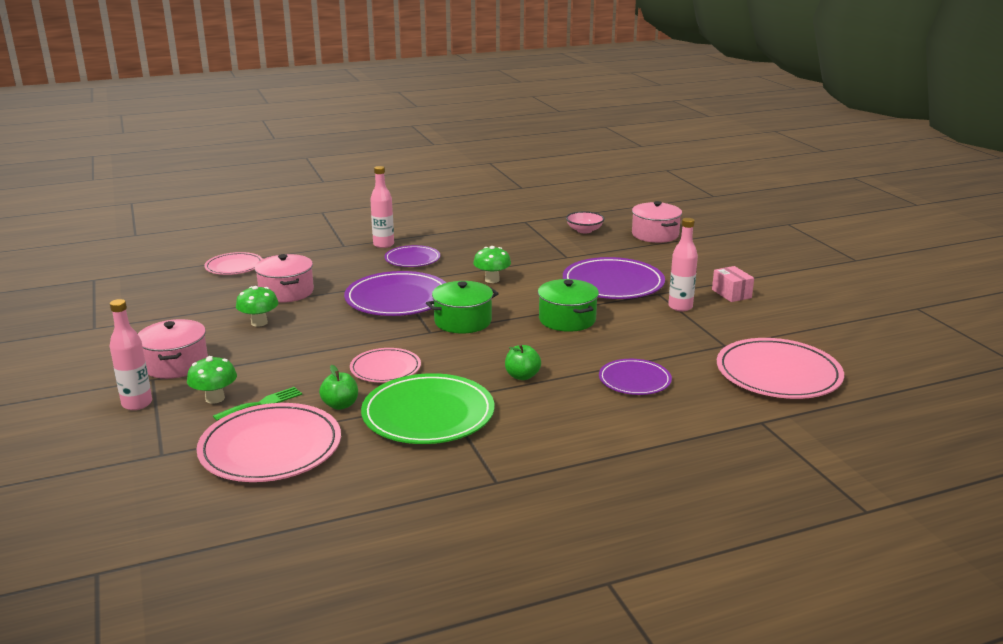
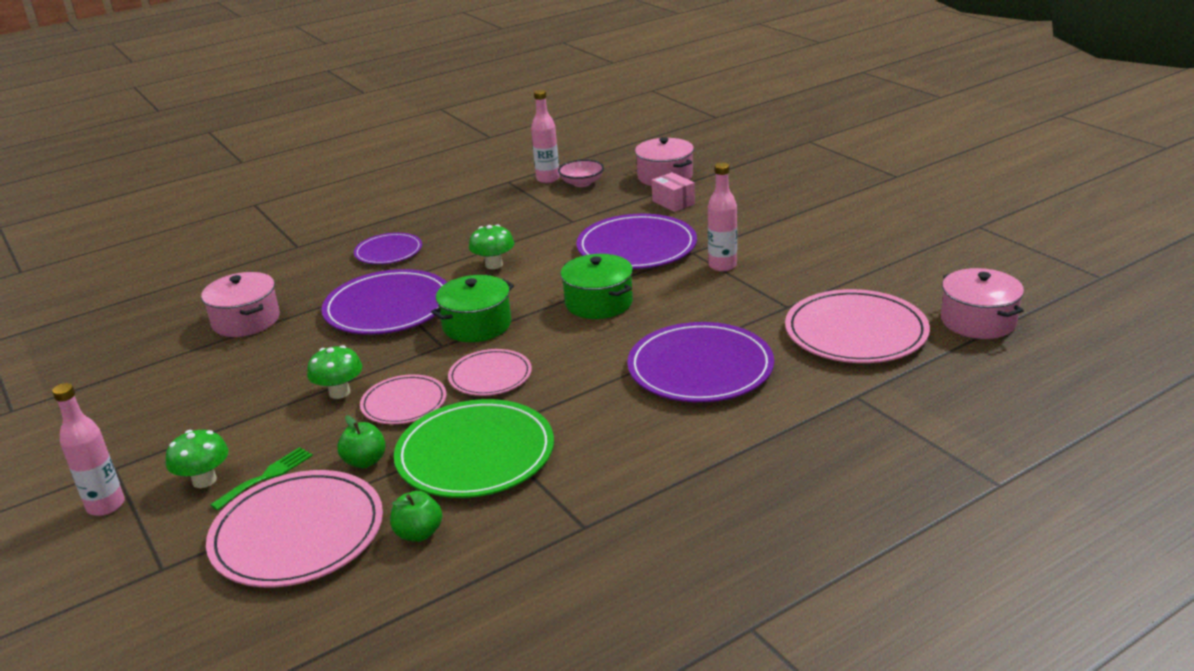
camera: 10 degrees left, 5 degrees up
(176, 364) = (137, 443): pink pot -> pink pot (978, 321)
(234, 266) = (167, 296): pink plate -> pink plate (490, 376)
(259, 323) = (226, 368): green mushroom -> green mushroom (339, 392)
(383, 244) = (346, 238): pink bottle -> pink bottle (548, 179)
(522, 376) = (570, 385): green apple -> green apple (419, 533)
(634, 380) = (700, 368): purple plate -> purple plate, size x1.72
(731, 294) = (774, 240): pink box -> pink box (673, 202)

